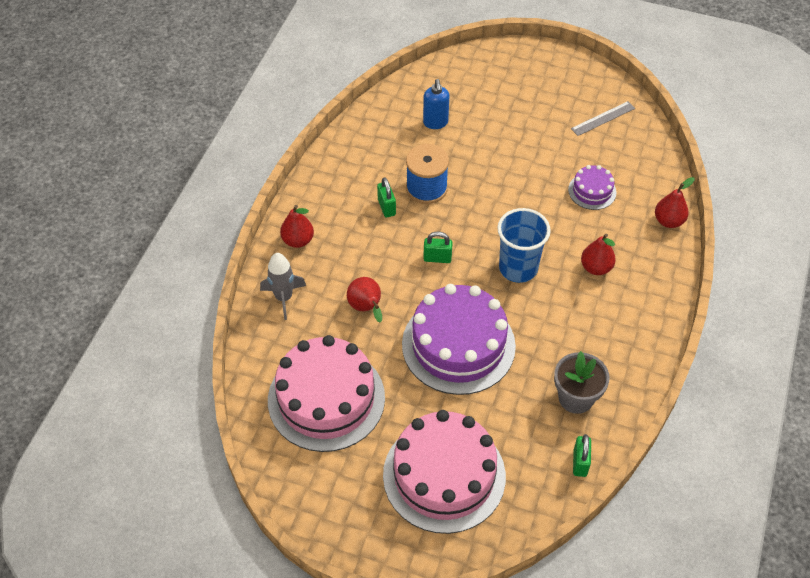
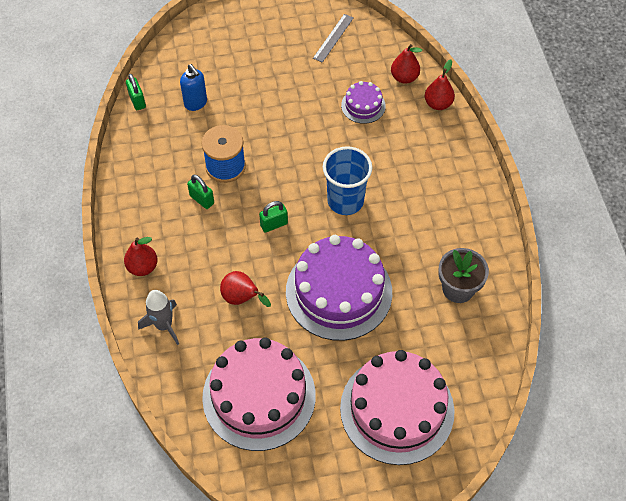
camera: 30 degrees left, 5 degrees up
(580, 463) = (494, 341): green padlock -> green padlock (137, 101)
(596, 267) = (406, 170): red pear -> red pear (404, 77)

